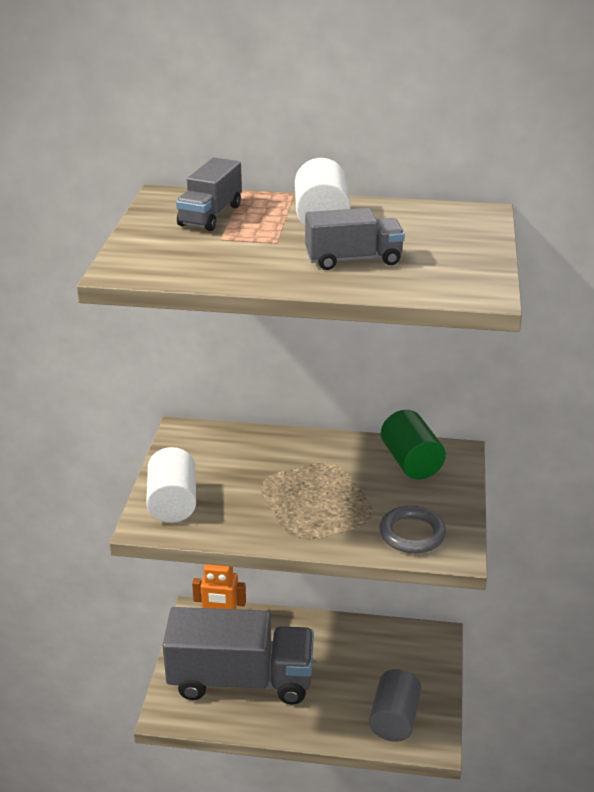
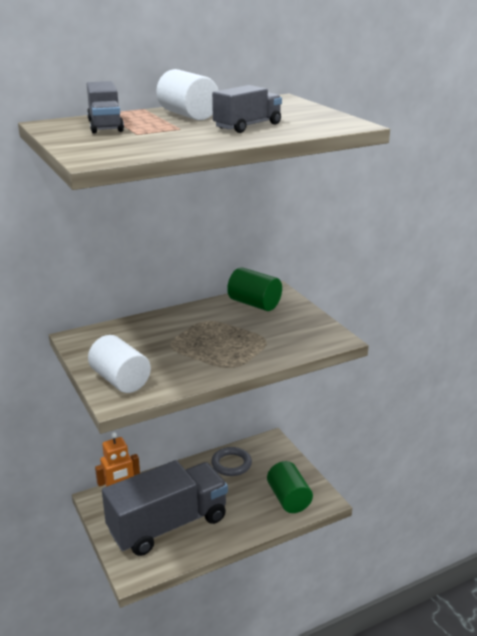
camera: 35 degrees left, 5 degrees down
(394, 719) = (289, 499): grey cylinder -> green cylinder
(412, 533) = (301, 339): grey ring -> grey ring (231, 464)

